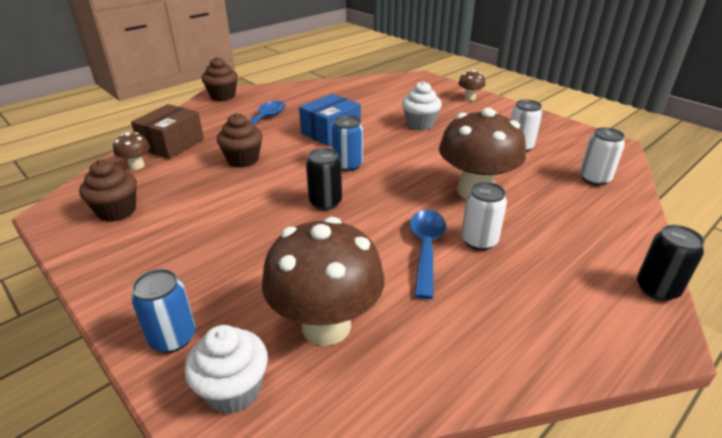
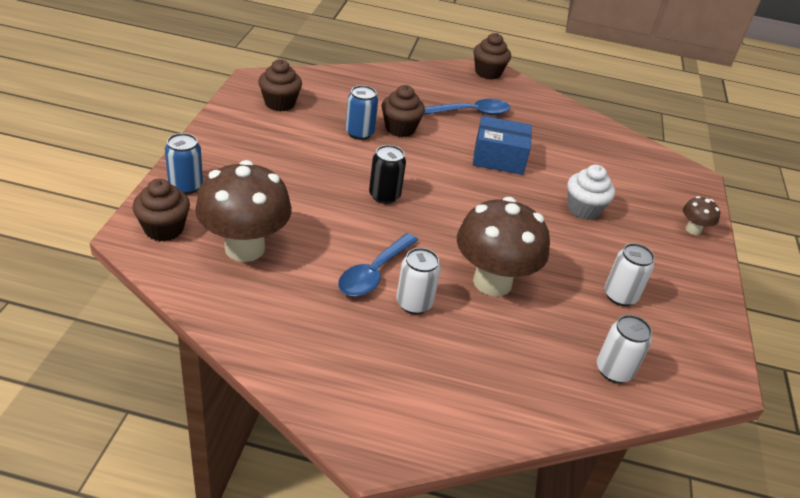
camera: 50 degrees right, 5 degrees up
(137, 166) = (338, 84): brown mushroom -> none
(172, 144) = (384, 84): brown box -> none
(233, 390) = (164, 229): white cupcake -> brown cupcake
(348, 165) = (453, 188): blue can -> blue can (359, 133)
(426, 248) = (374, 273): blue spoon -> blue spoon turned 150 degrees clockwise
(657, 289) = (446, 442): black can -> none

